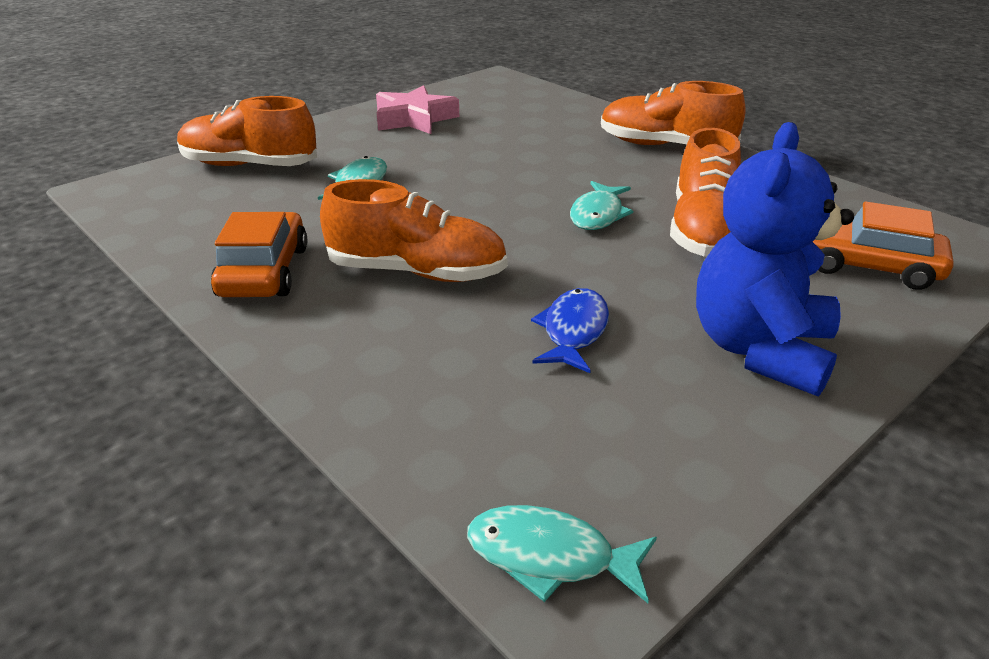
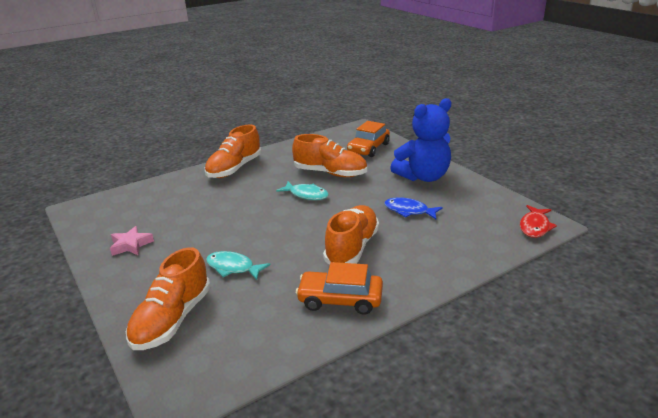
camera: 80 degrees left, 5 degrees down
(414, 119) = (131, 245): pink star -> pink star, size x0.66
(550, 557) = (535, 226): turquoise fish -> red fish
(760, 350) = (423, 177): blue teddy bear -> blue teddy bear turned 60 degrees counterclockwise

